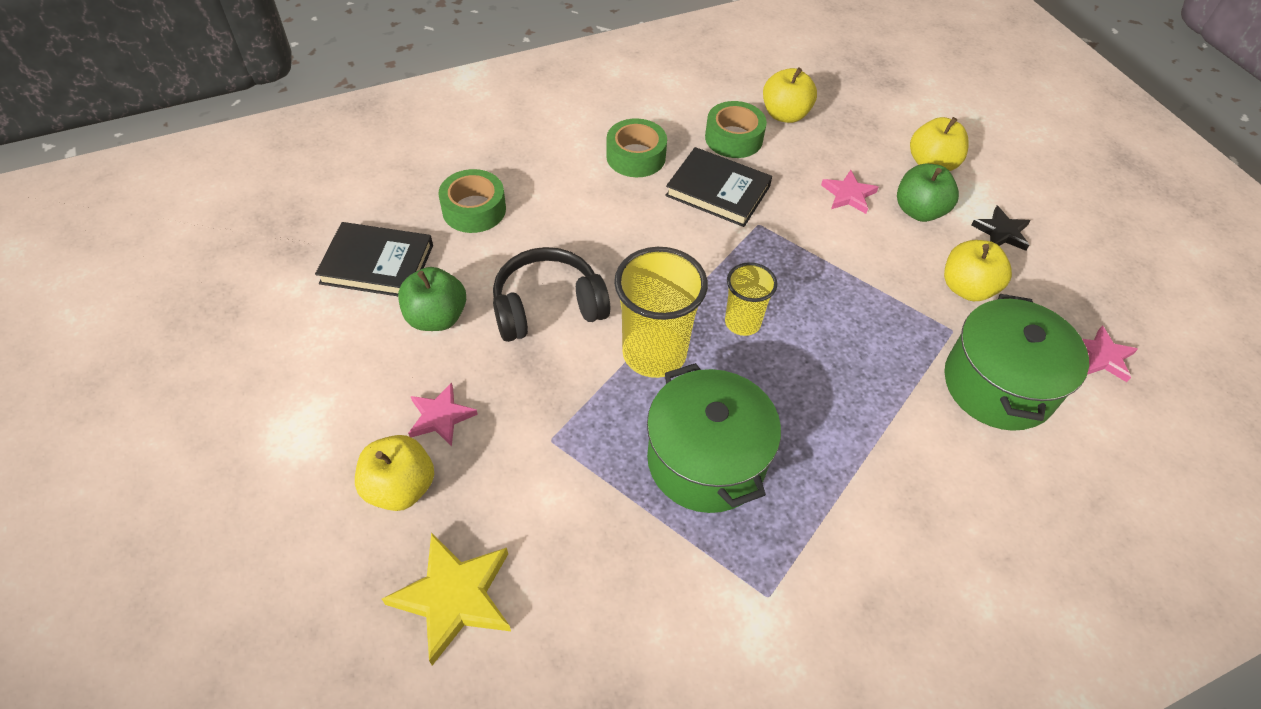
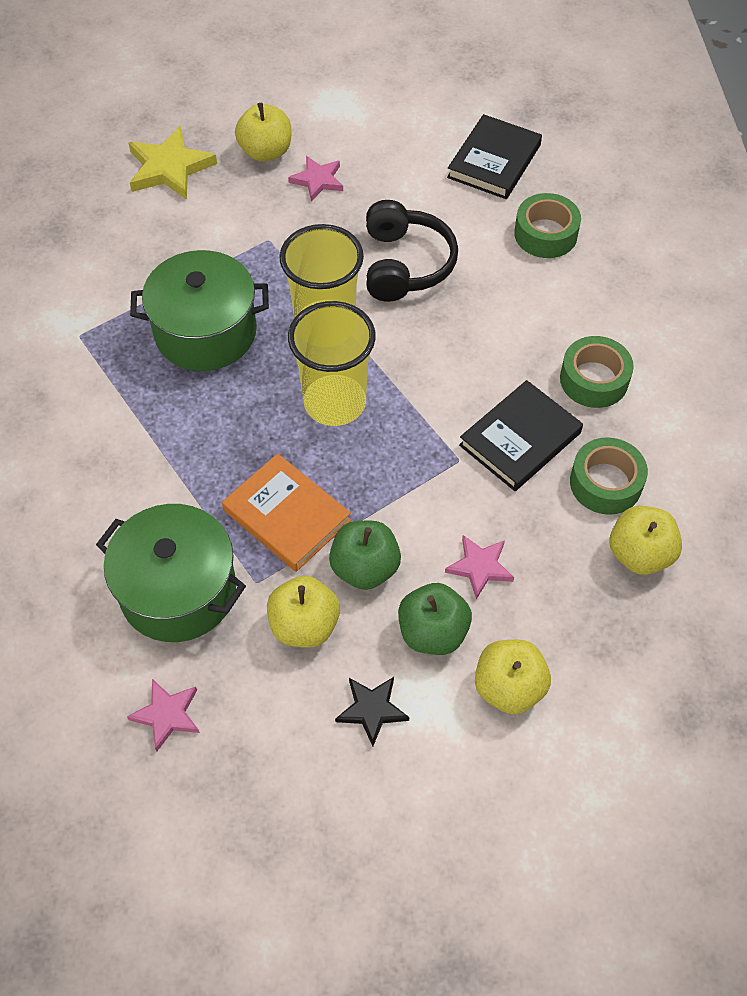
camera: 110 degrees right, 5 degrees up
(436, 317) = (419, 191): green apple -> green apple (365, 568)
(742, 322) = (334, 402): yellow cup -> yellow cup, size x1.70
(879, 327) = (286, 515): none -> orange book

